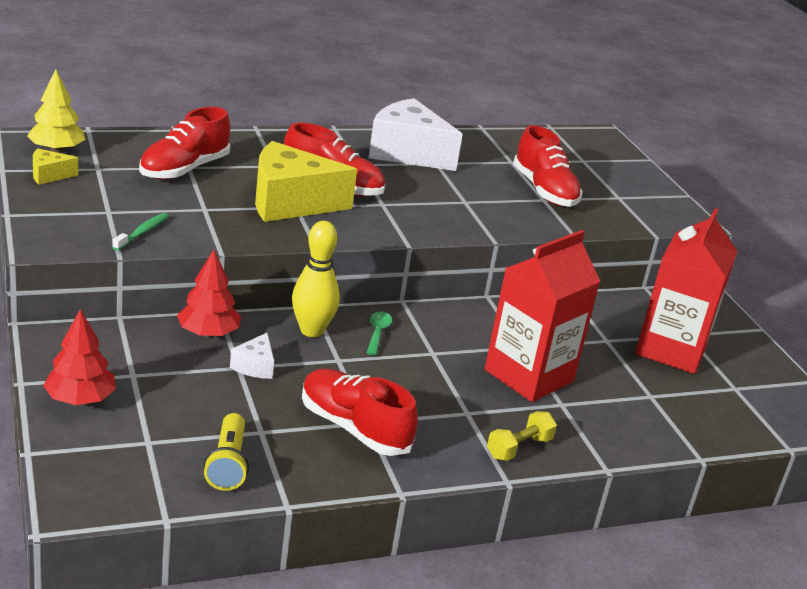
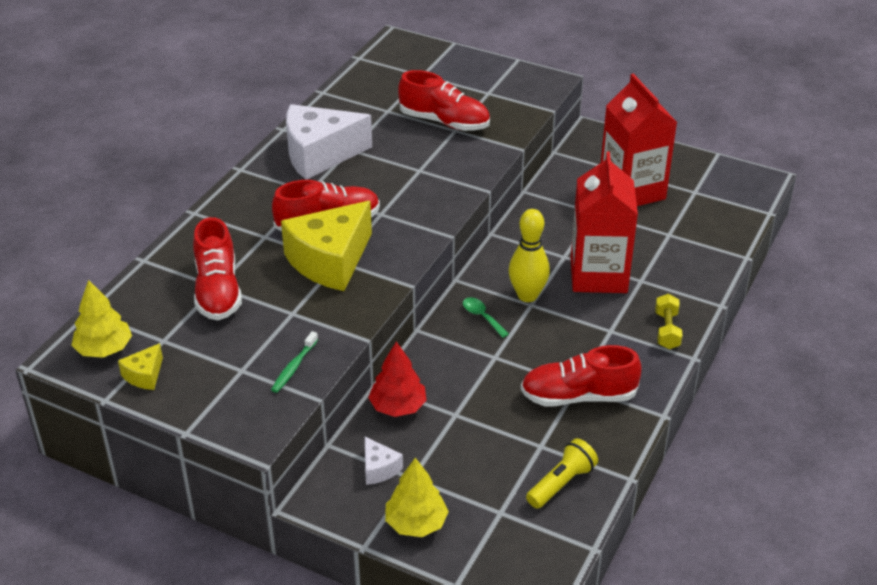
camera: 40 degrees left, 10 degrees up
(80, 399) = (416, 523): red tree -> yellow tree
(142, 232) = (294, 367): green toothbrush -> green toothbrush turned 135 degrees counterclockwise
(228, 464) = (561, 483): yellow flashlight -> yellow flashlight turned 90 degrees counterclockwise
(255, 366) = (462, 405): white cheese -> white cheese (379, 469)
(312, 330) = (447, 349): yellow bowling pin -> yellow bowling pin (527, 295)

